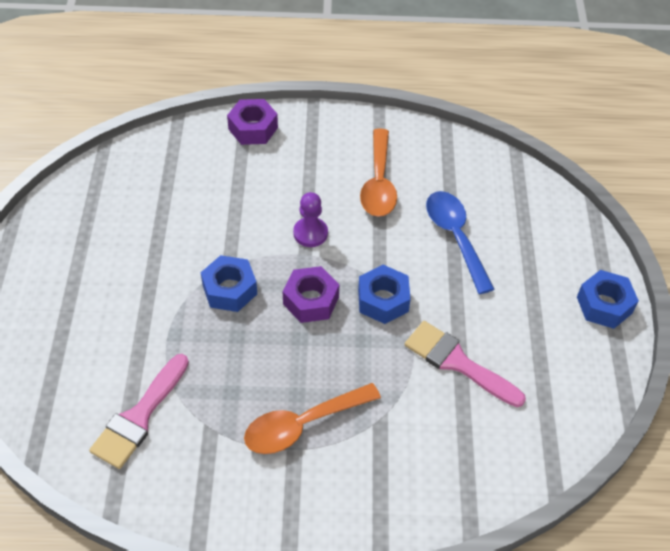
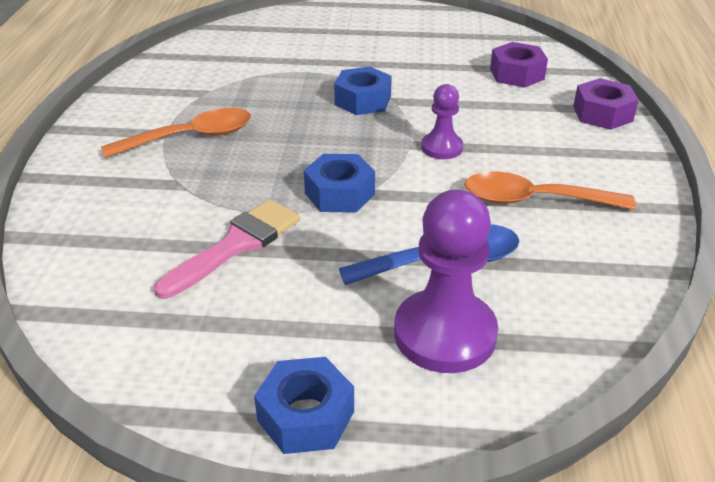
camera: 95 degrees right, 15 degrees down
(139, 417) = (229, 62): pink brush -> none
(302, 425) = (191, 137): orange spoon -> orange spoon turned 90 degrees clockwise
(311, 300) = (344, 145): purple nut -> purple nut (517, 74)
(524, 239) = (445, 334): none -> purple pawn

